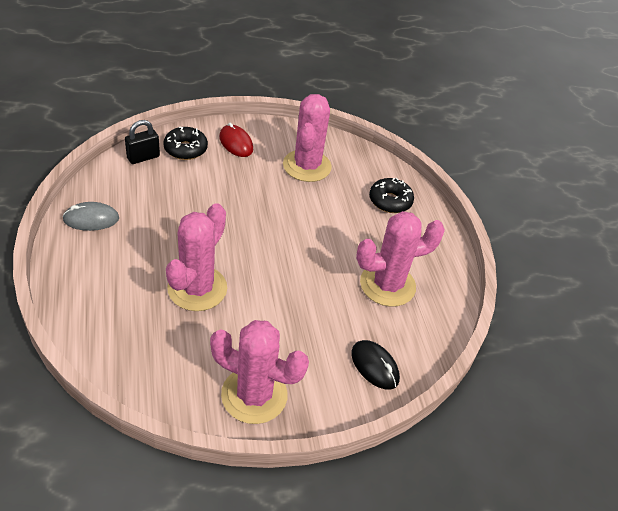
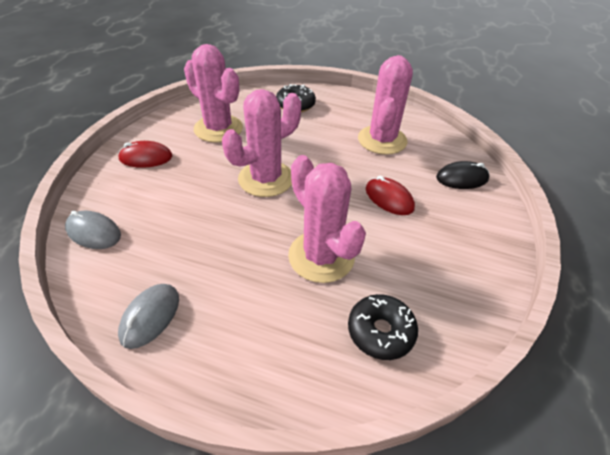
camera: 55 degrees left, 0 degrees up
(143, 157) = (94, 232): black padlock -> grey mouse
(185, 149) = (117, 194): black donut -> black donut (380, 331)
(254, 395) = (471, 262): pink cactus -> pink cactus (266, 179)
(299, 314) = (389, 198): none -> red mouse

